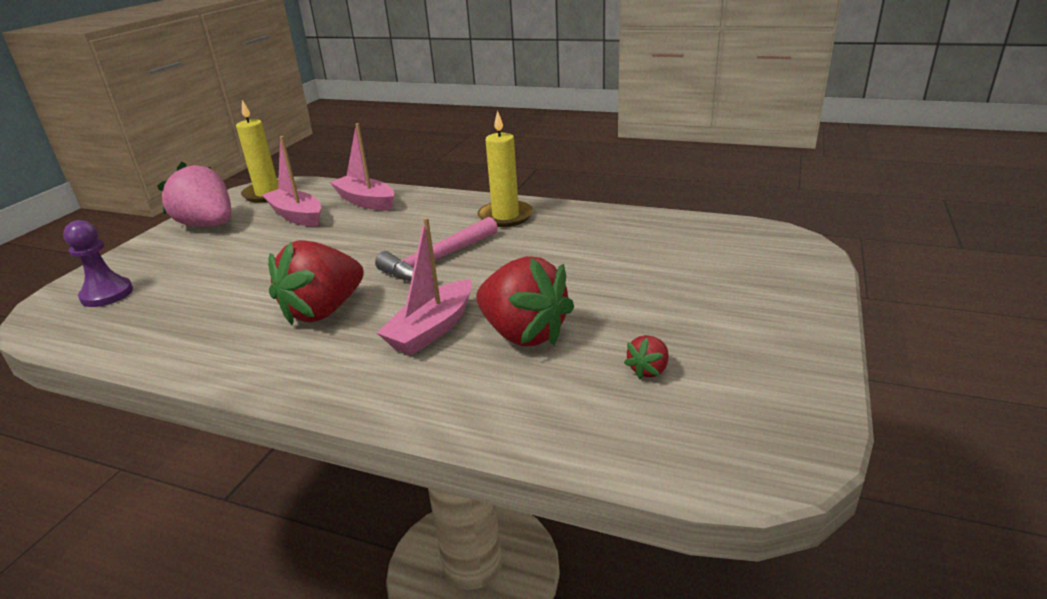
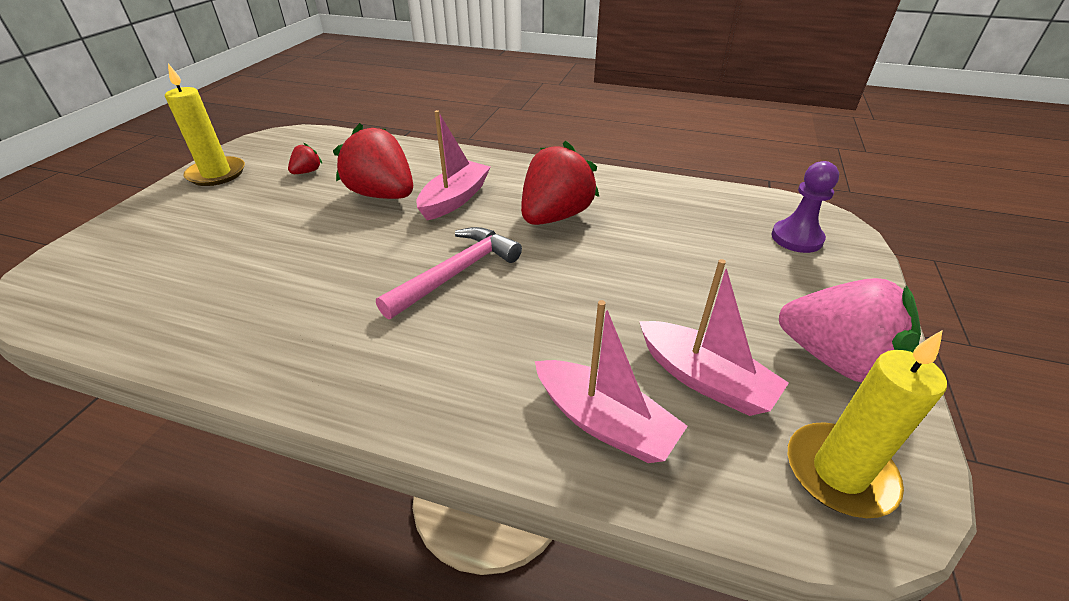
camera: 175 degrees right, 10 degrees up
(505, 216) = (357, 358): yellow candle -> yellow candle (217, 174)

